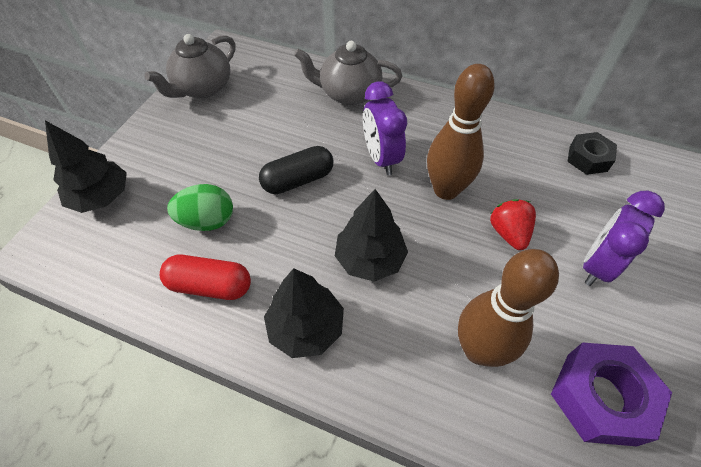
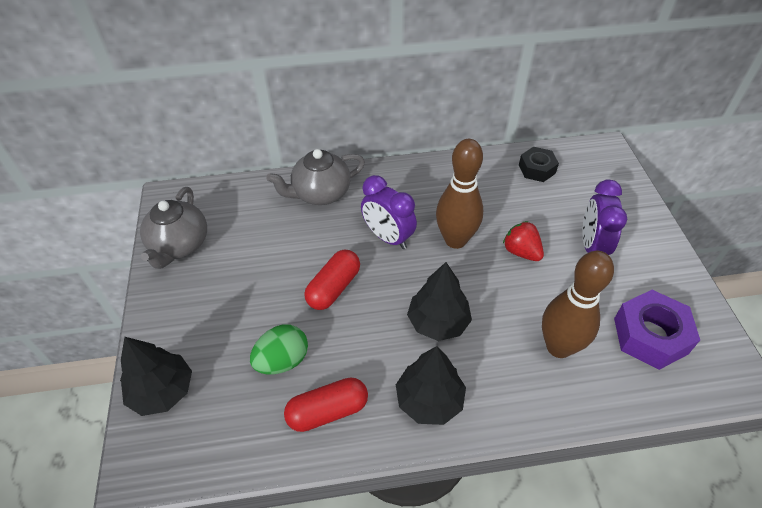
camera: 30 degrees left, 5 degrees down
(298, 180) = (333, 287): black capsule -> red capsule

